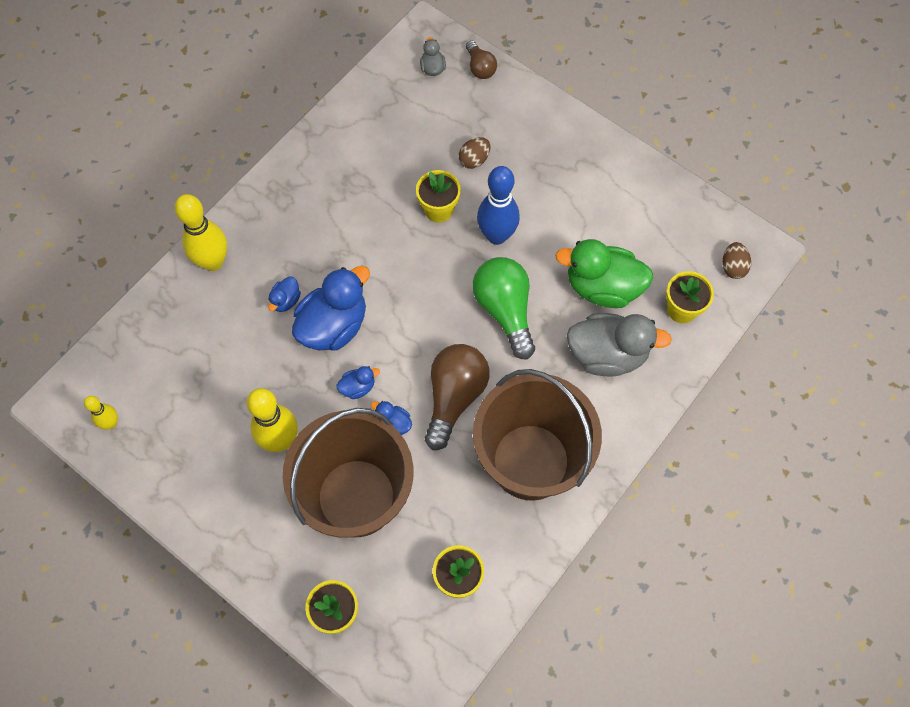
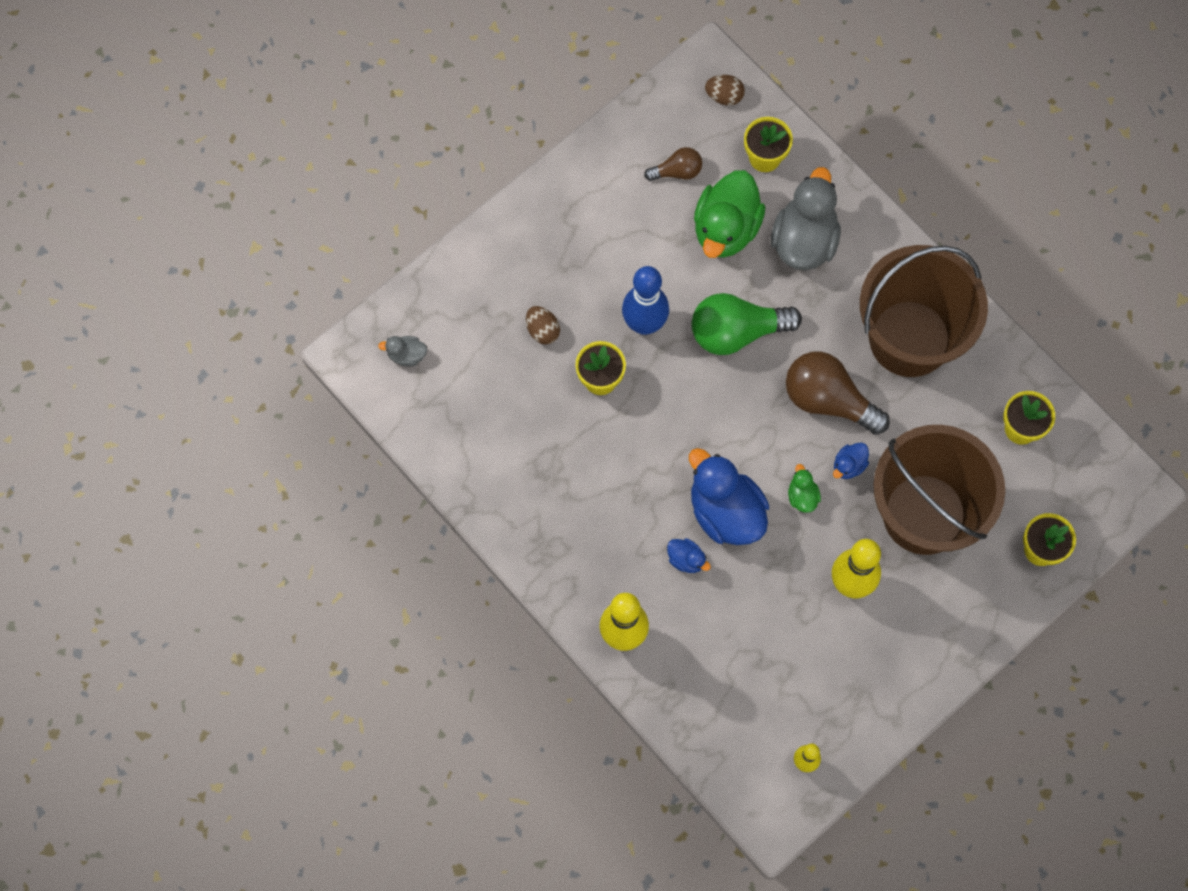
camera: 80 degrees left, 5 degrees up
(358, 387) = (802, 496): blue duck -> green duck
(480, 67) = (417, 302): brown light bulb -> brown light bulb (677, 171)

